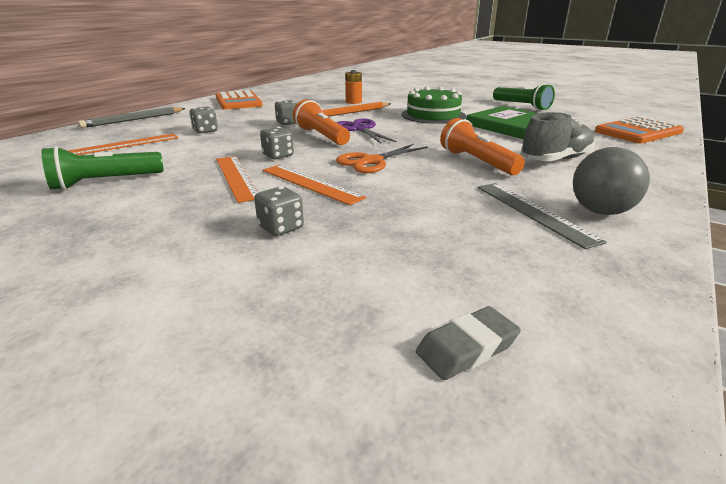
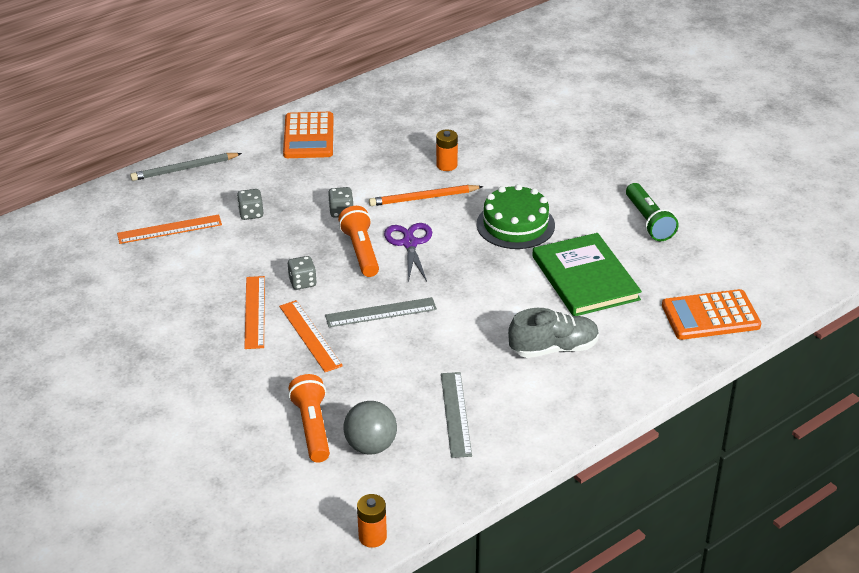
camera: 20 degrees right, 10 degrees up
(105, 182) = (152, 296): green flashlight -> none
(281, 228) = (264, 386): grey dice -> none
(371, 161) = (381, 312): orange scissors -> grey ruler
(467, 348) = (317, 502): grey eraser -> none
(477, 162) = (476, 335): orange flashlight -> orange flashlight (312, 428)
(600, 211) = (507, 426): grey ball -> grey ball (371, 446)
(622, 383) = (372, 537): none -> orange battery

